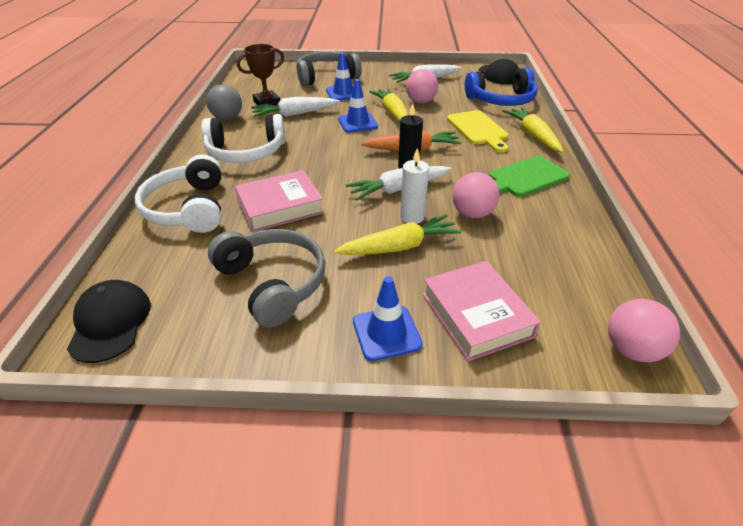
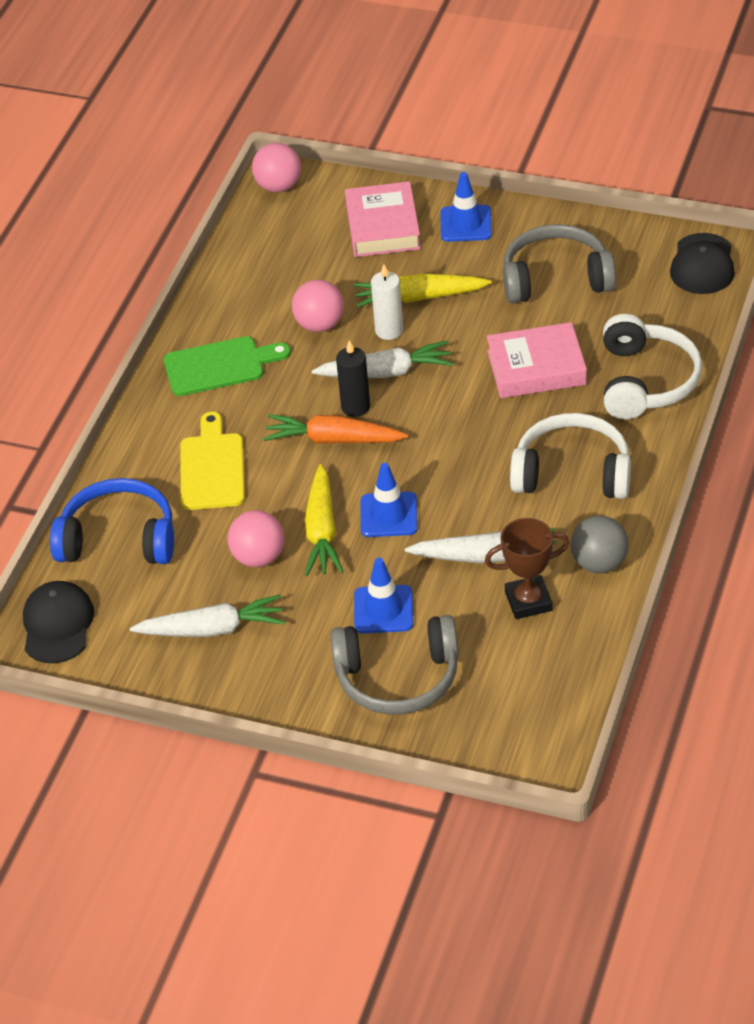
camera: 160 degrees left, 5 degrees up
(273, 283) = (556, 279): grey headphones -> grey headphones turned 105 degrees clockwise
(533, 136) = (143, 441): yellow carrot -> none

